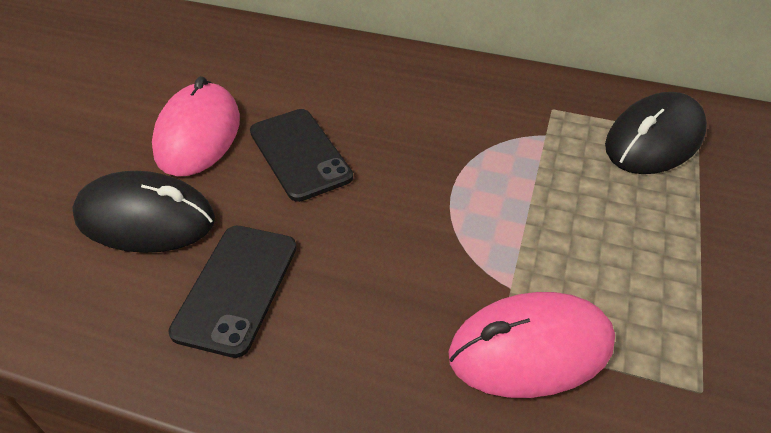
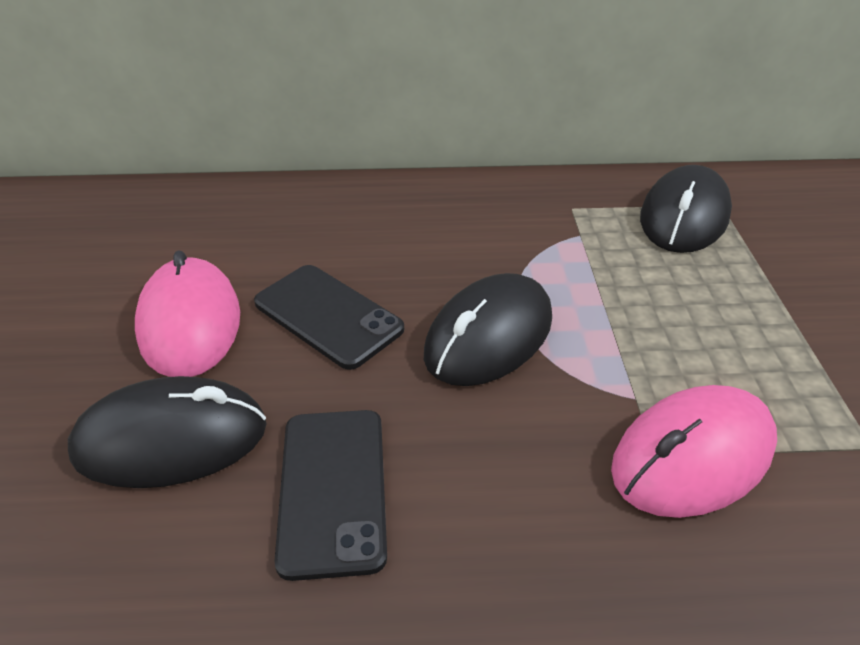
camera: 20 degrees left, 5 degrees down
(417, 203) = (489, 336): none -> black mouse

